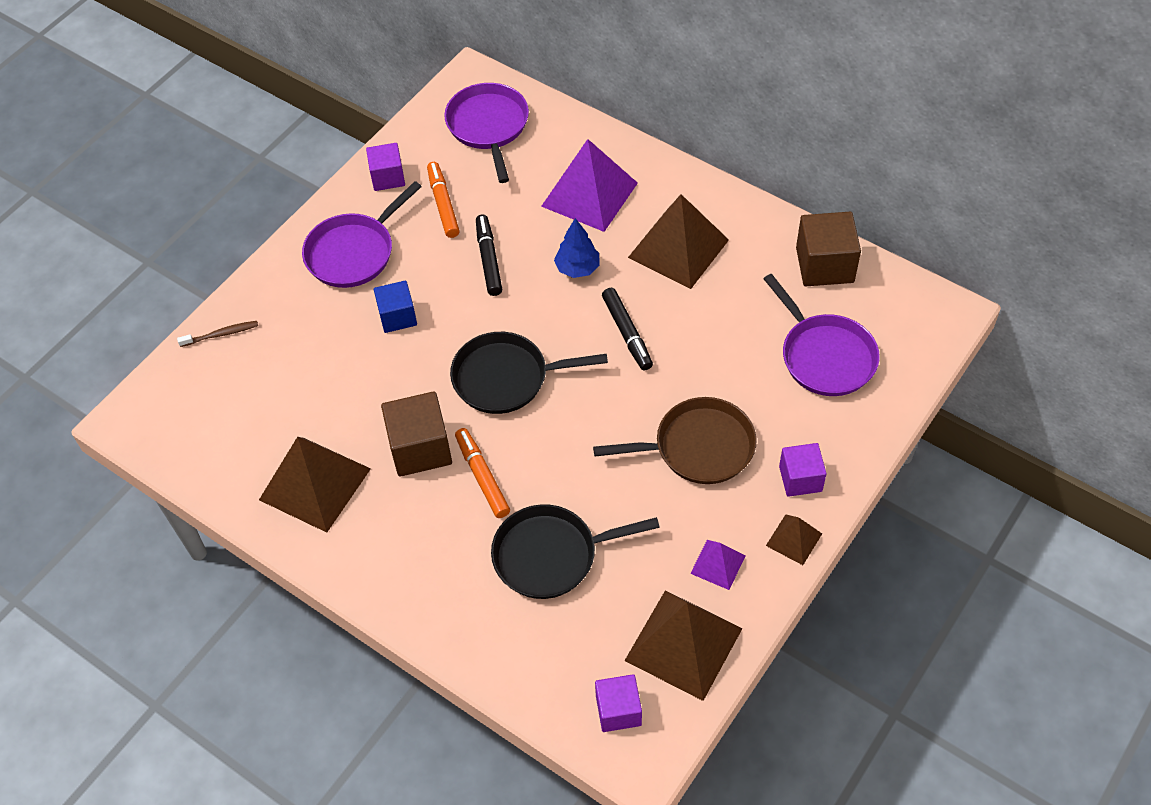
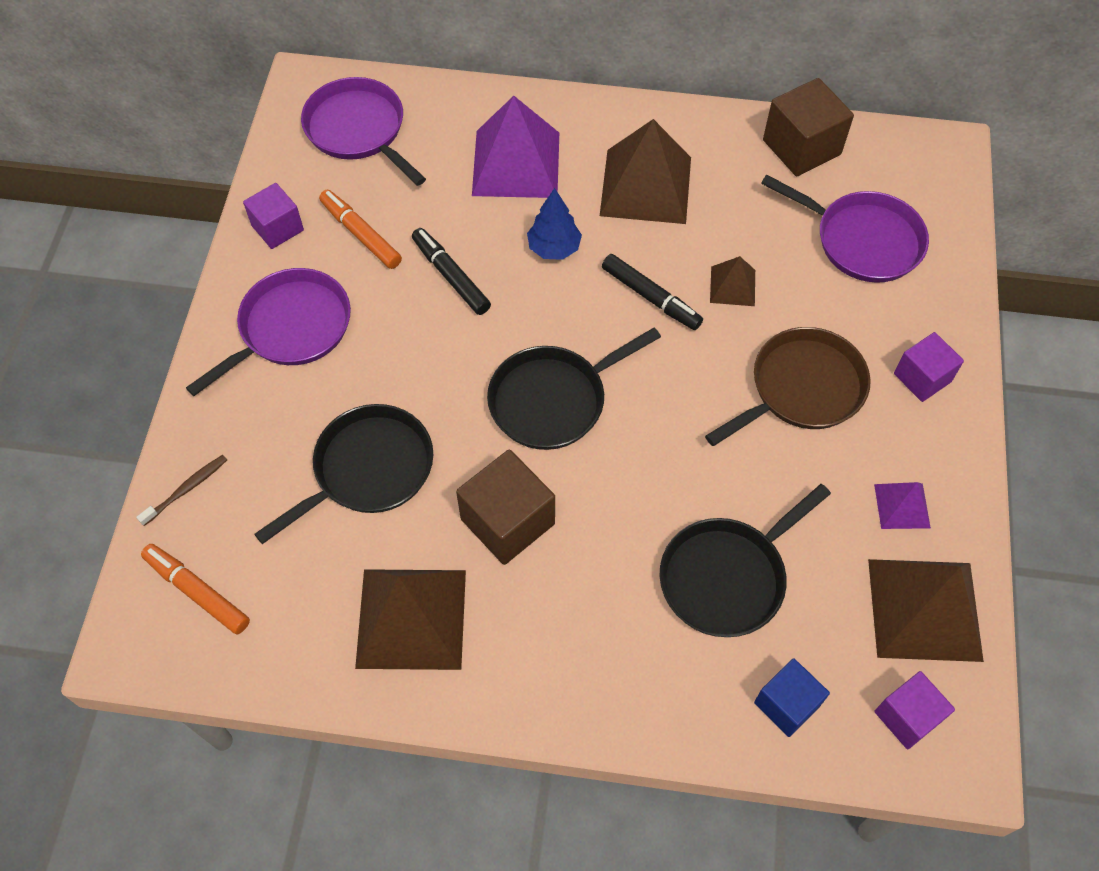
camera: 30 degrees left, 5 degrees up
(347, 372) = (368, 470): none -> black pan
(354, 252) = (290, 328): purple pan -> purple pan turned 150 degrees counterclockwise
(397, 316) = (387, 381): blue cube -> blue cube (786, 704)
(482, 477) = (598, 523): orange marker -> orange marker (198, 592)
(794, 539) = (957, 444): brown pyramid -> brown pyramid (732, 286)

